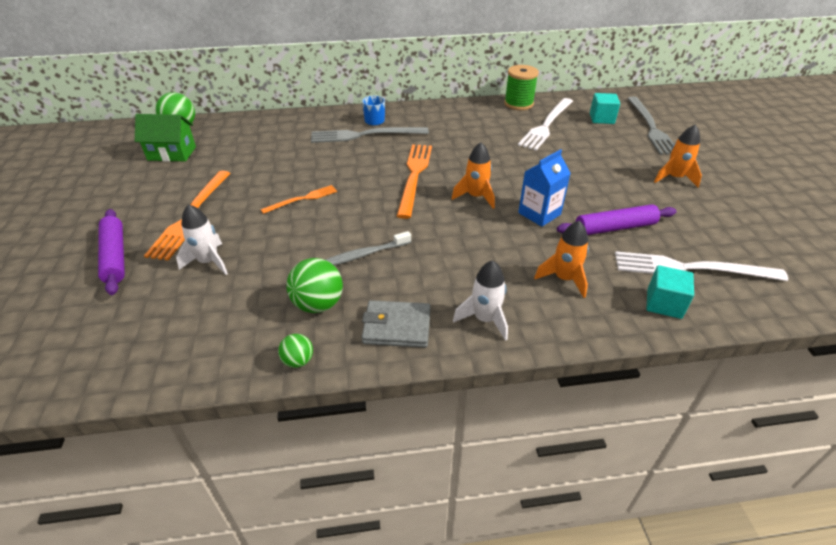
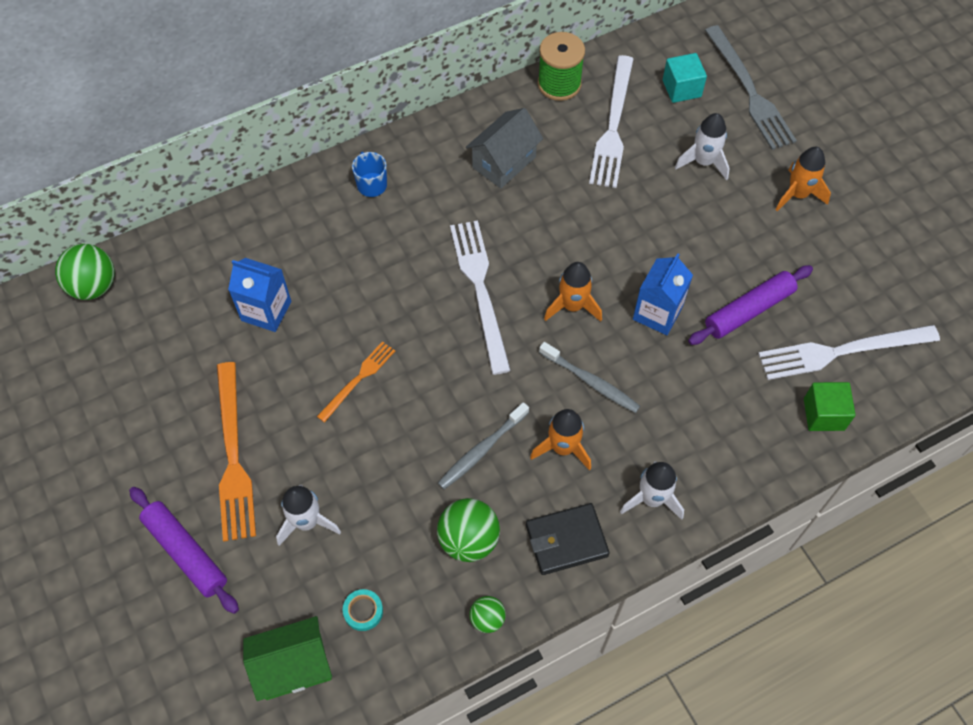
camera: 20 degrees left, 20 degrees up
(172, 153) = (121, 346): green house -> green house (293, 666)
(205, 326) = (363, 611): none -> turquoise tape
(269, 157) = (266, 311): none -> blue carton
(364, 135) = (373, 223): grey fork -> none
(397, 327) = (566, 540): grey wallet -> black wallet
(414, 176) = (480, 289): orange fork -> white fork
(464, 127) = (504, 162): none -> grey house
(469, 238) = (591, 382): none -> grey toothbrush
(564, 279) = (715, 412): orange rocket -> orange rocket (563, 448)
(605, 150) = (703, 162): none -> white rocket
(664, 303) = (823, 414): turquoise cube -> green cube

